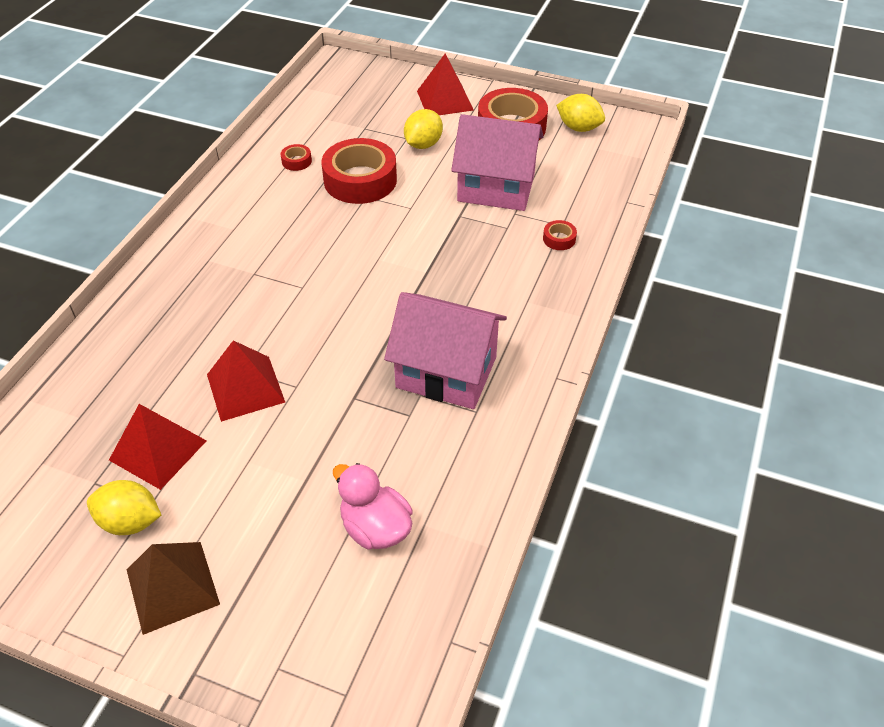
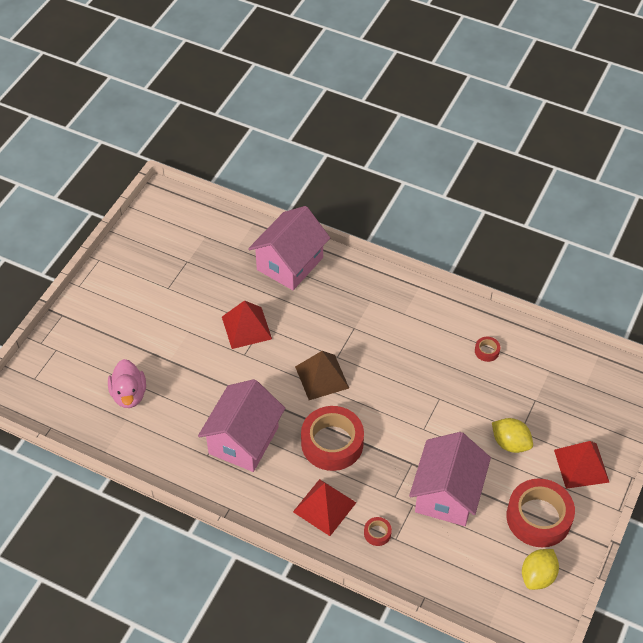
camera: 95 degrees right, 5 degrees up
(126, 347) = (290, 264): none -> pink house
(130, 521) = (157, 280): yellow lemon -> none
(158, 450) = (205, 287): red pyramid -> red pyramid (324, 507)
(172, 586) = (113, 302): brown pyramid -> brown pyramid (322, 377)
(360, 180) = (460, 395): red tape -> red tape (332, 443)
(375, 528) = (129, 394): pink duck -> pink duck turned 120 degrees clockwise

